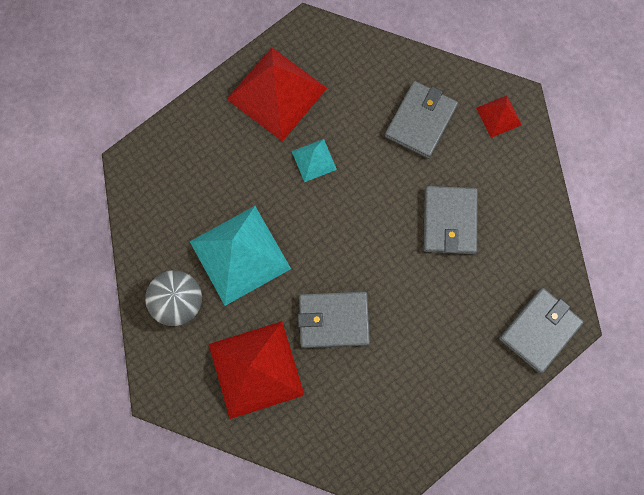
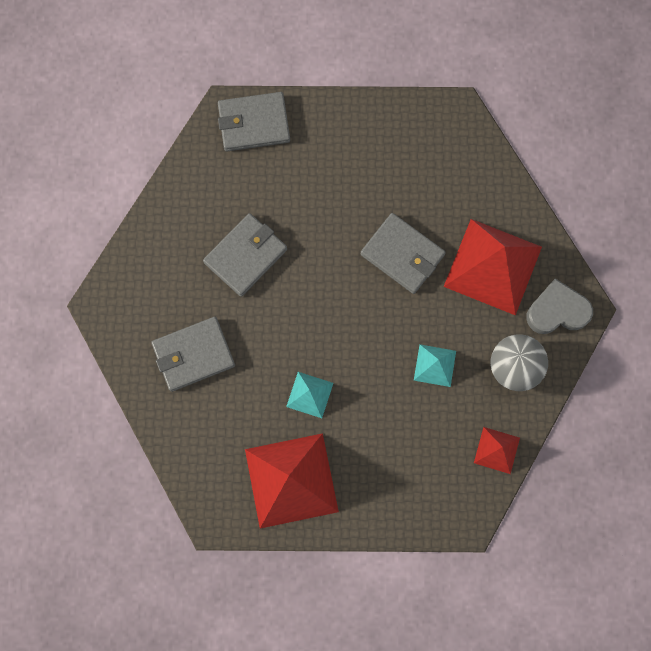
camera: 140 degrees left, 0 degrees up
(178, 374) = (557, 311): none -> grey heart
(240, 254) = (434, 365): turquoise pyramid -> turquoise pyramid, size x0.48
(498, 116) = (127, 306): red pyramid -> red pyramid (496, 450)

